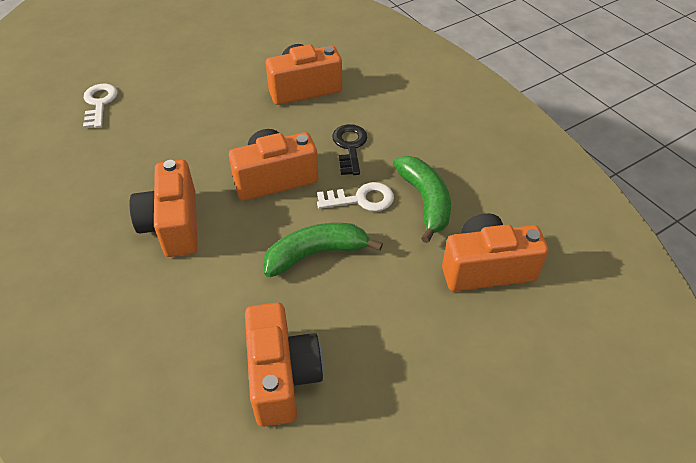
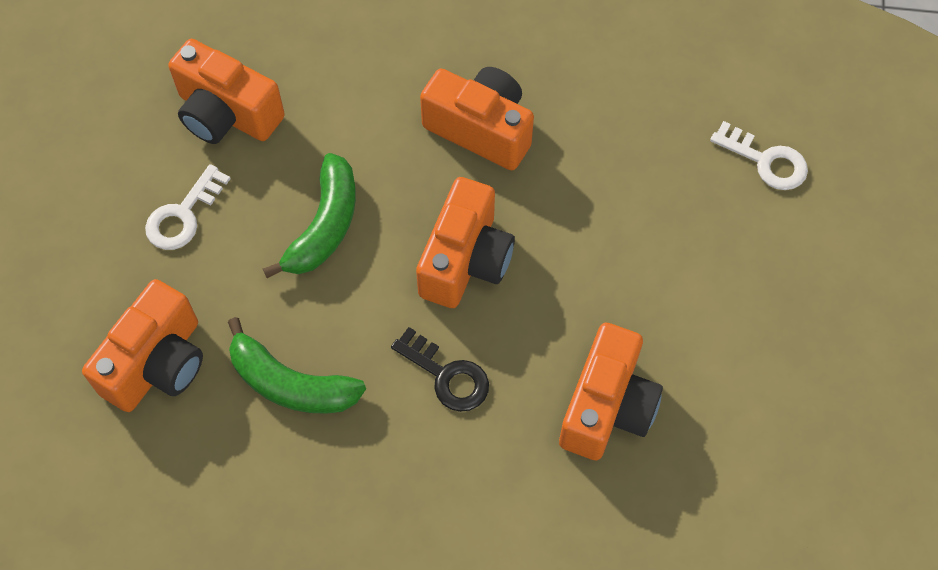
camera: 130 degrees right, 15 degrees up
(361, 199) = (354, 322): white key -> white key (183, 215)

